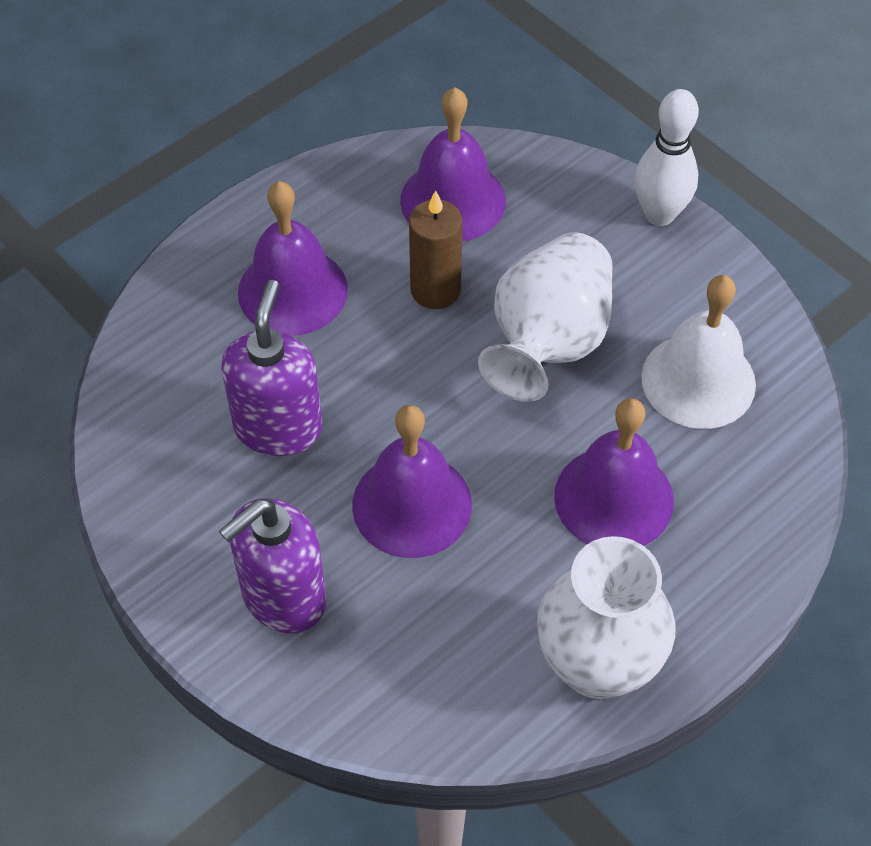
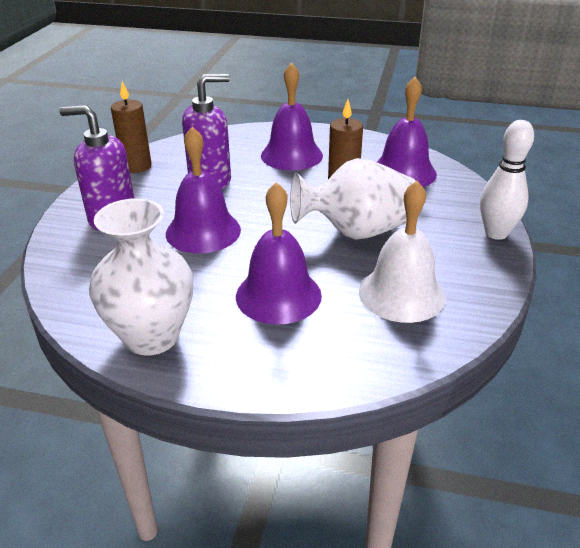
camera: 55 degrees right, 20 degrees down
(148, 500) = (136, 166): none -> brown candle

